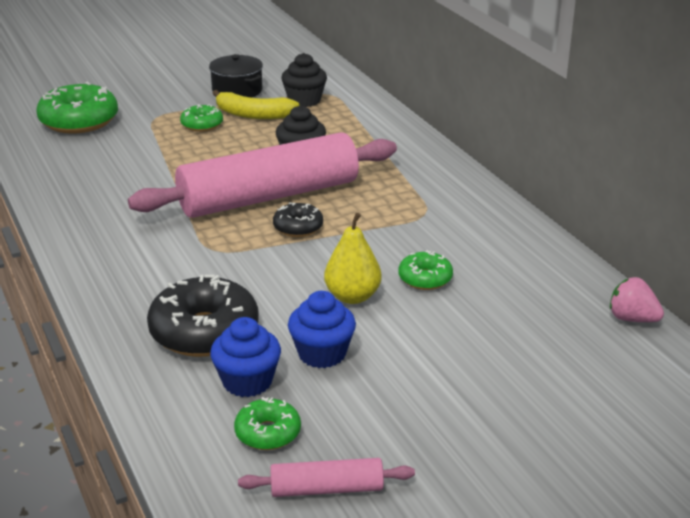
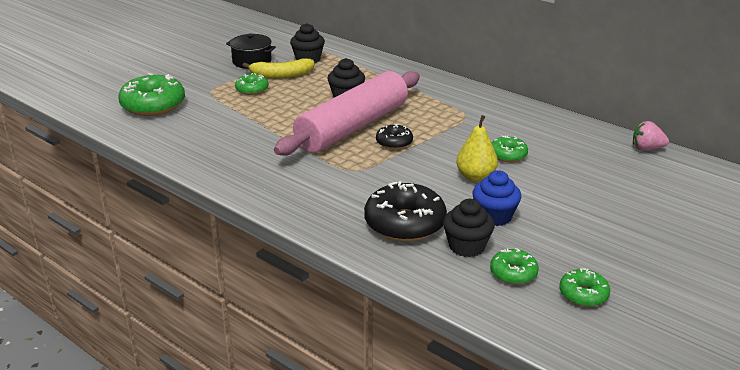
camera: 25 degrees left, 0 degrees up
(247, 381) = (466, 246): blue cupcake -> black cupcake
(326, 489) = (583, 294): pink rolling pin -> green donut

